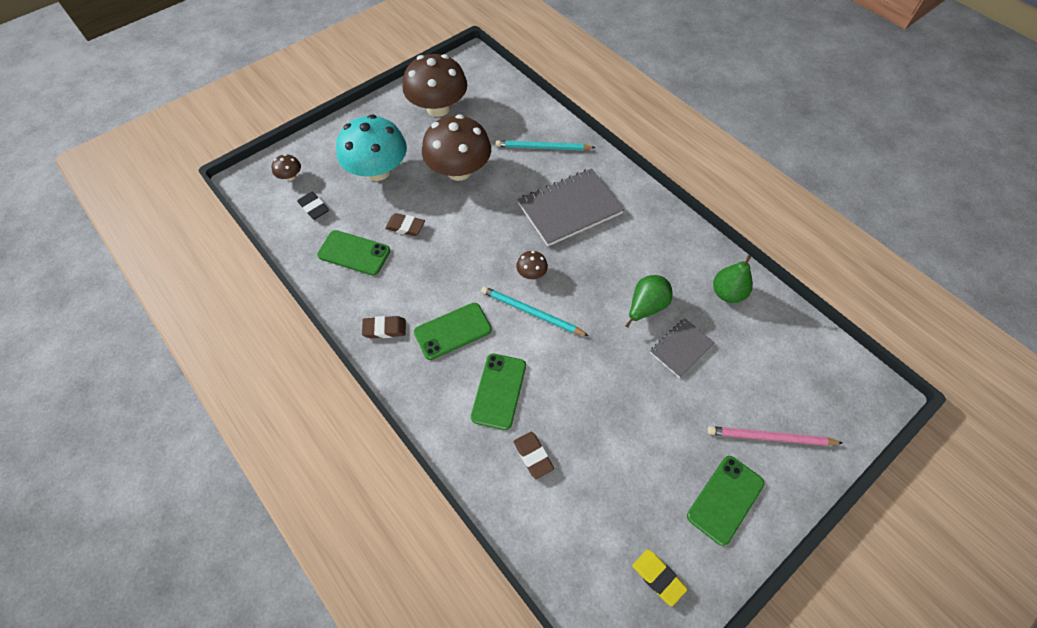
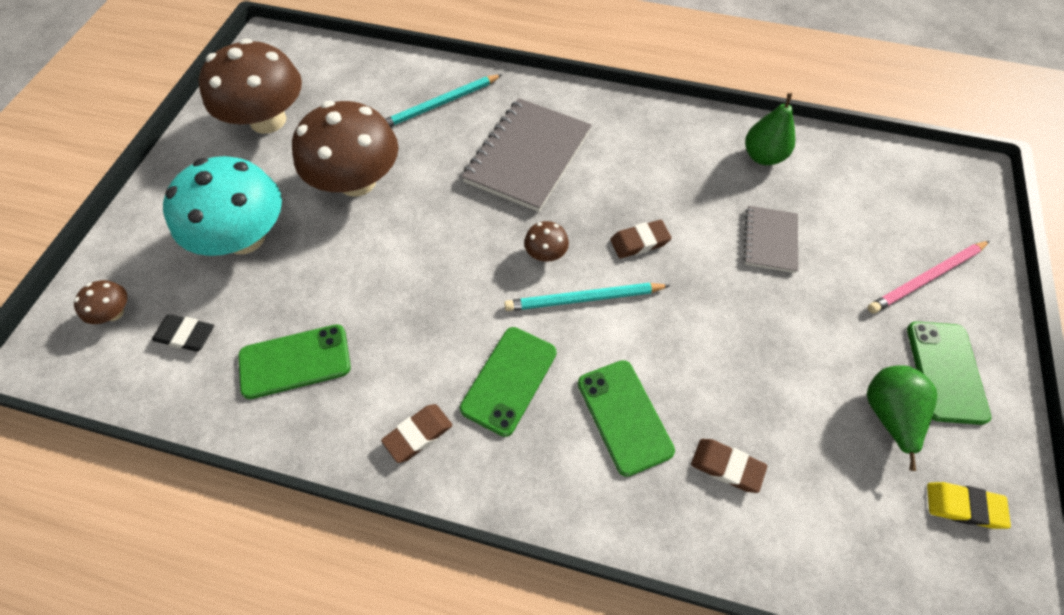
camera: 35 degrees left, 0 degrees up
(405, 227) = (341, 287): brown eraser -> brown eraser (639, 242)
(645, 307) = (698, 218): green pear -> green pear (888, 415)

